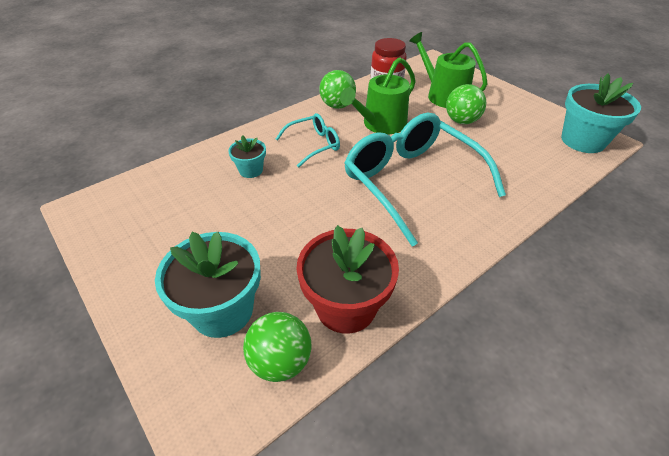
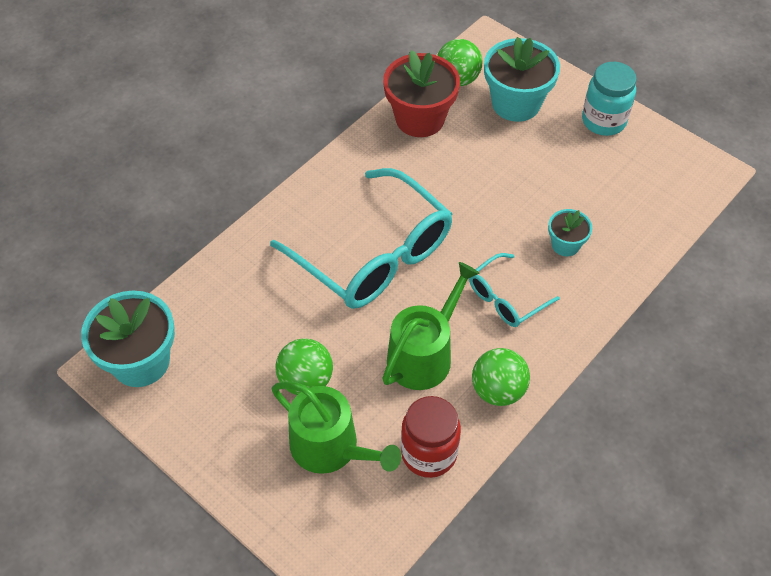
camera: 170 degrees right, 10 degrees up
(138, 272) = (603, 121): none -> turquoise jar

